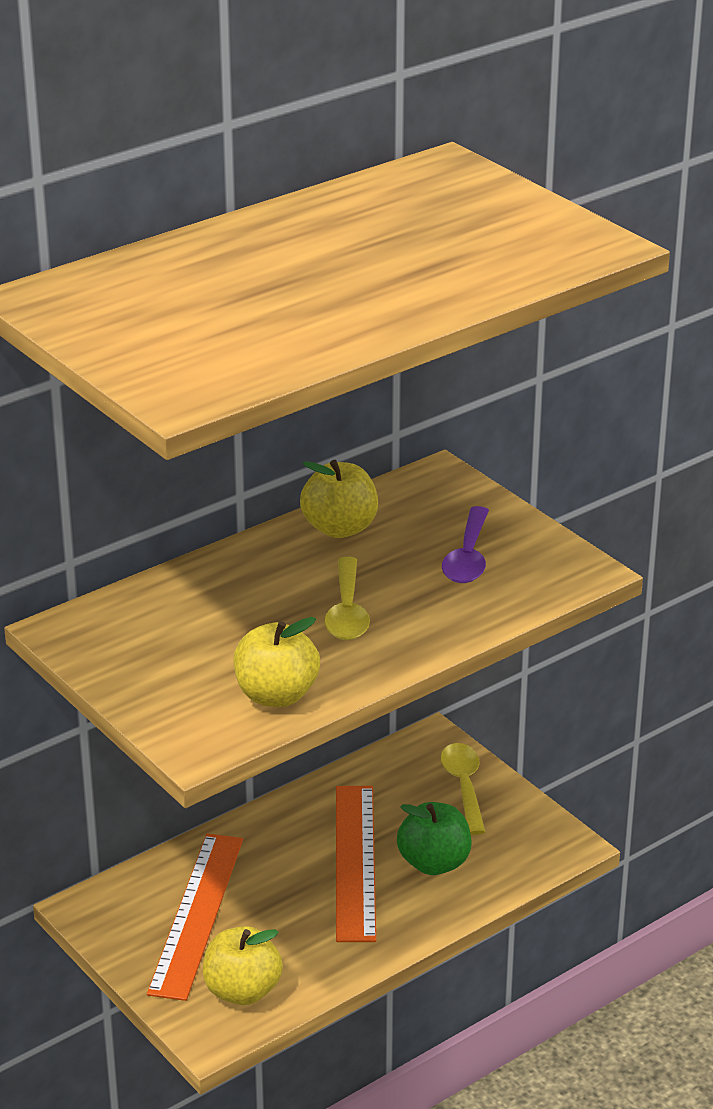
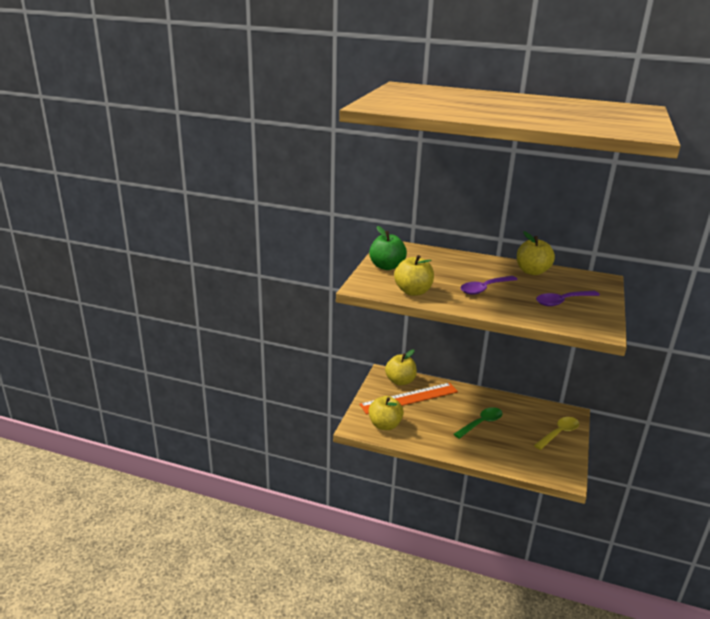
camera: 55 degrees right, 5 degrees down
(132, 898) = (400, 381): none -> yellow apple
(347, 611) = (484, 289): yellow spoon -> purple spoon
(355, 861) = (481, 423): orange ruler -> green spoon
(434, 863) = (507, 444): green apple -> green apple (386, 266)

